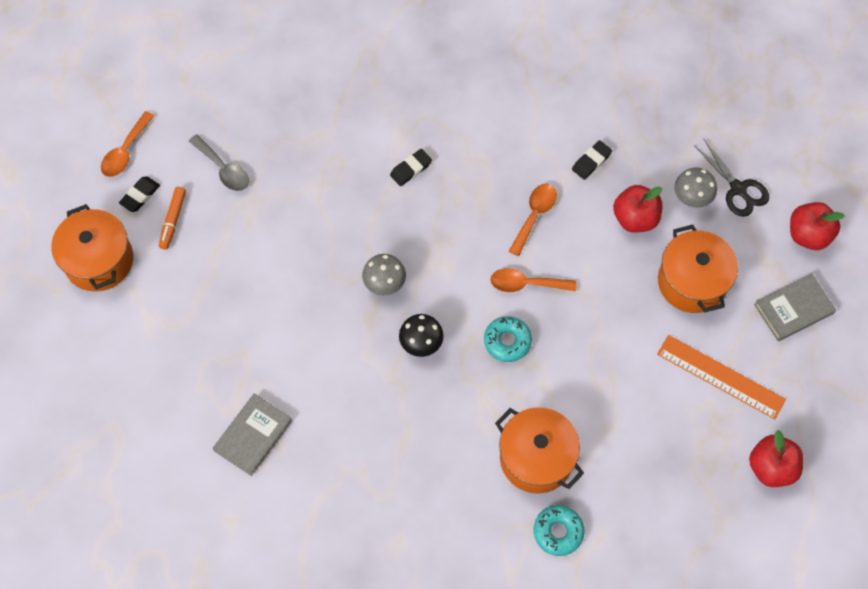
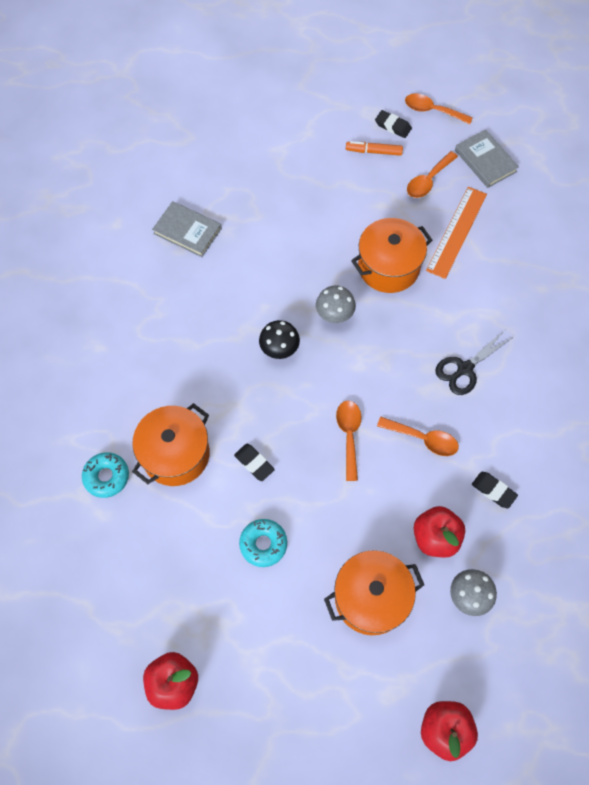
camera: 85 degrees right, 0 degrees up
(99, 260) = (330, 108): orange pot -> orange pot (388, 267)
(223, 169) = (428, 180): grey spoon -> orange spoon
(411, 169) = (454, 326): black eraser -> black eraser (254, 463)
(507, 341) = (288, 422): turquoise donut -> turquoise donut (263, 544)
(720, 377) = (268, 629): orange ruler -> orange ruler (456, 232)
(738, 189) = (488, 648): black scissors -> black scissors (464, 369)
(793, 309) = (352, 710): grey book -> grey book (485, 161)

